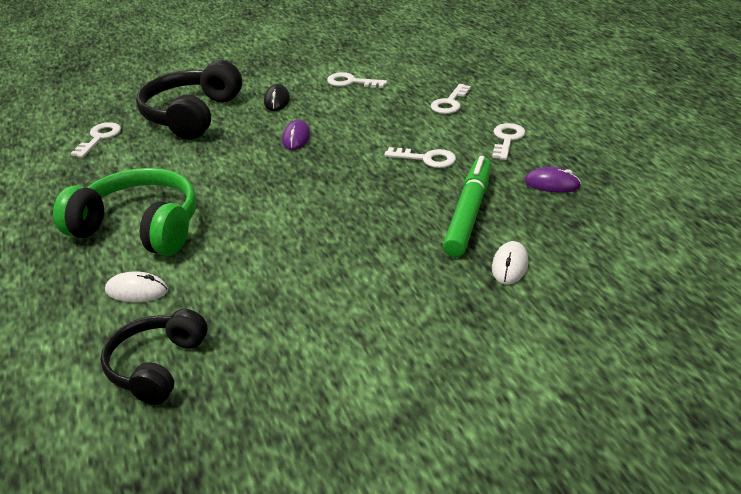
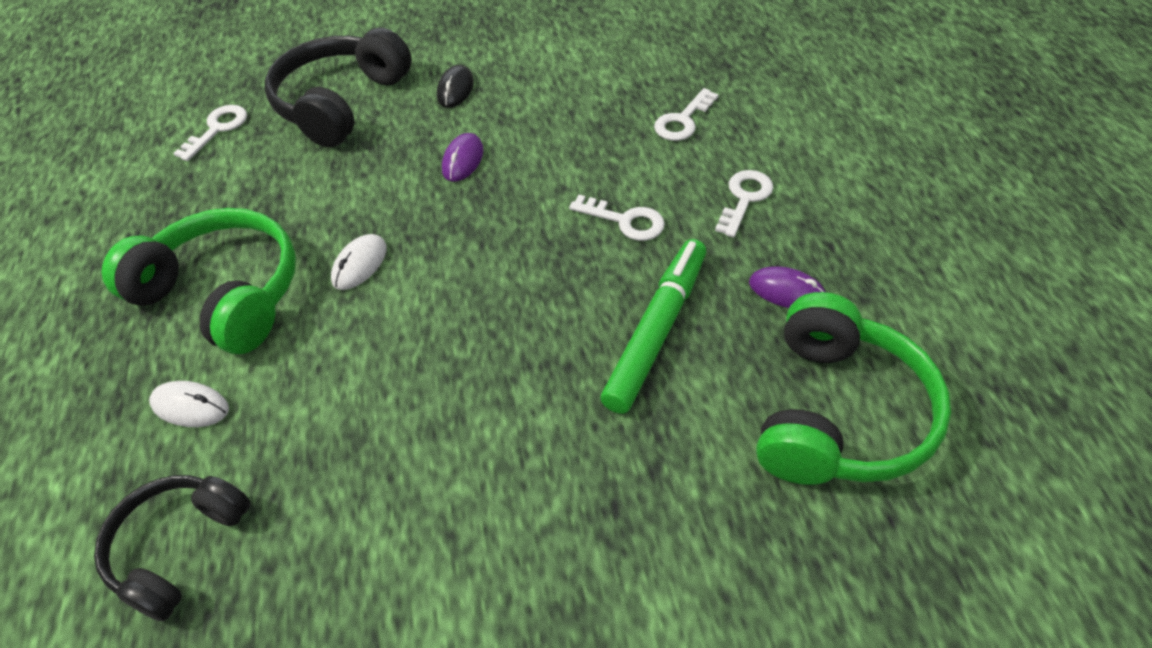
camera: 10 degrees right, 15 degrees up
(351, 82) = (560, 67): white key -> none
(510, 265) = (688, 439): white mouse -> white mouse (359, 264)
(607, 241) = (838, 414): none -> green headphones

